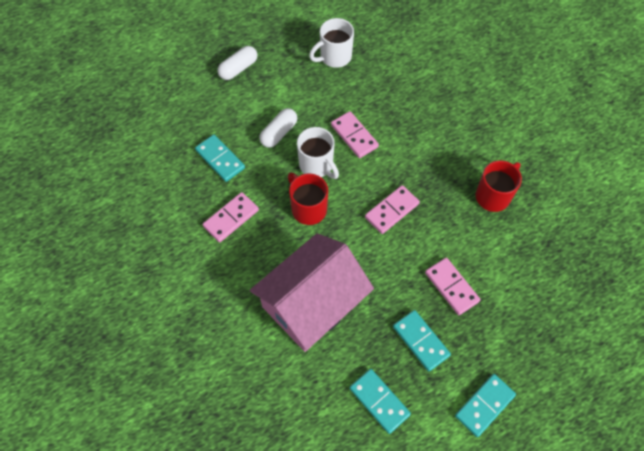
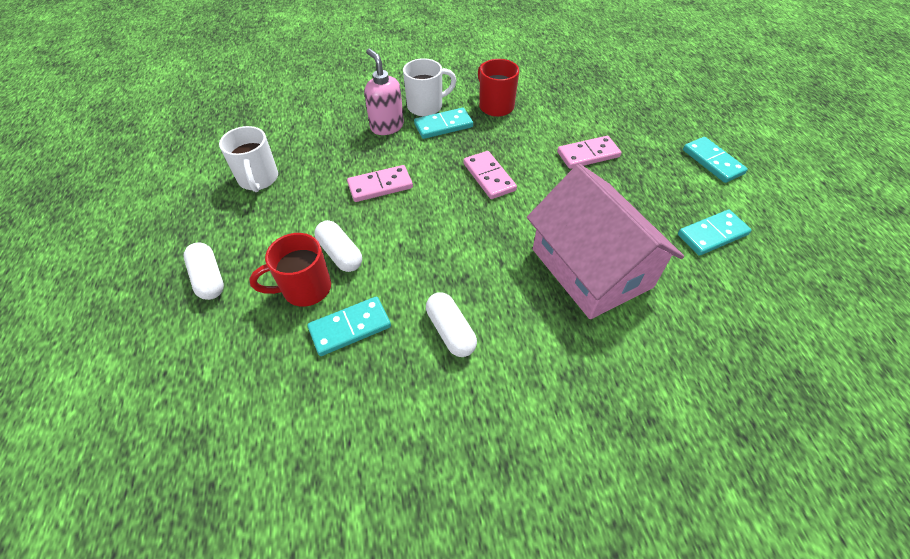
camera: 75 degrees left, 10 degrees down
(231, 218) = (450, 331): pink domino -> white capsule
(308, 208) = (462, 246): red mug -> red mug (305, 289)
(317, 165) = (405, 226): white mug -> white mug (426, 106)
(420, 341) = (645, 189): turquoise domino -> turquoise domino (443, 126)
(428, 118) = (387, 126): none -> pink soap dispenser

